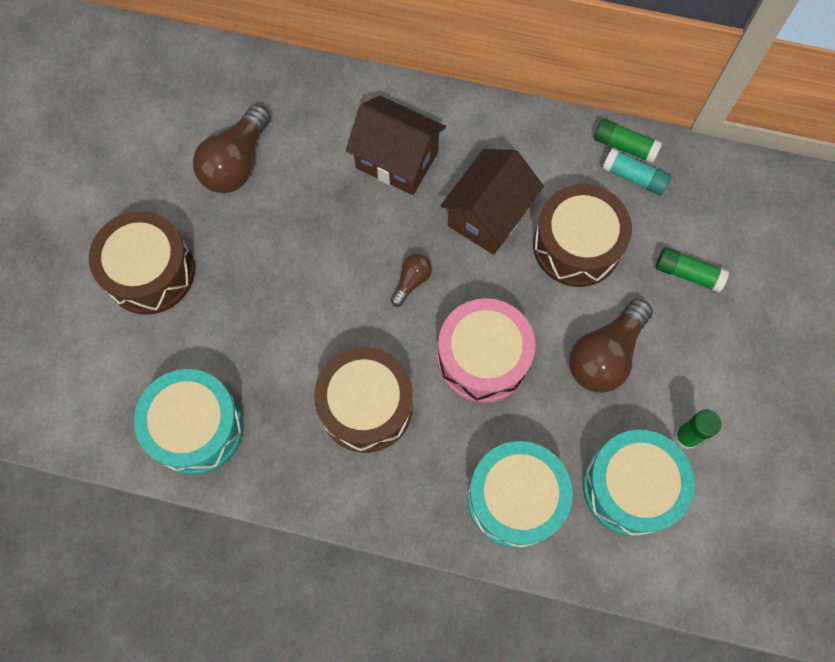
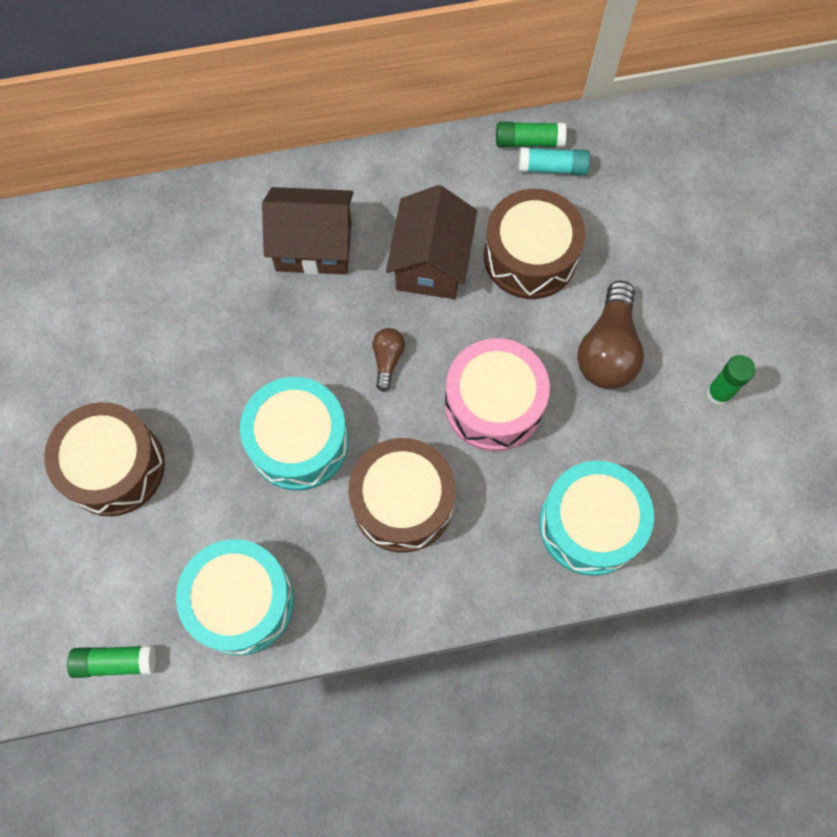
camera: 25 degrees left, 0 degrees up
(236, 163) = (150, 317): brown light bulb -> none
(630, 487) = (691, 464): turquoise drum -> turquoise drum (298, 442)
(687, 274) = (646, 239): green glue stick -> green glue stick (115, 662)

